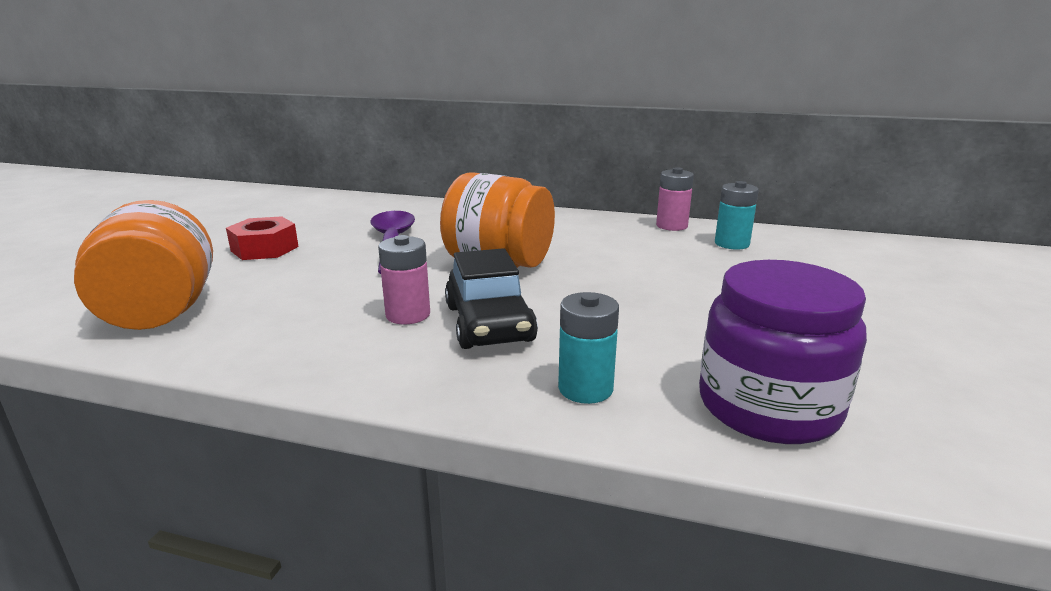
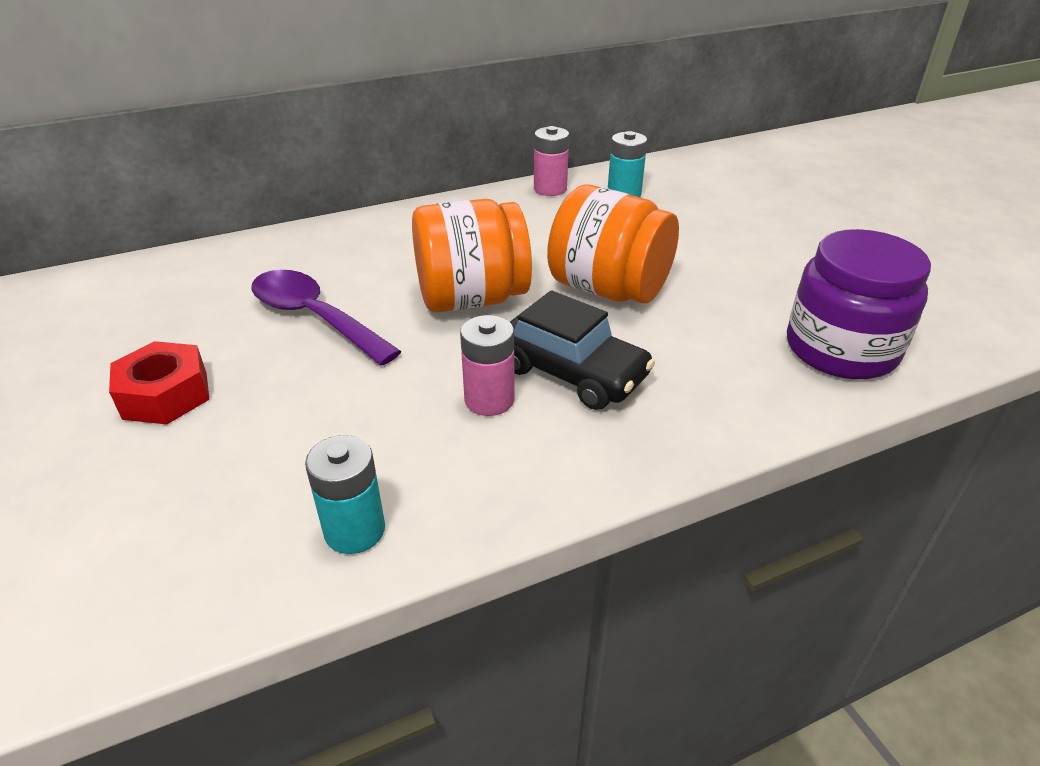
camera: 40 degrees left, 15 degrees up
(160, 312) = (210, 543): orange jar -> orange jar (608, 289)
(585, 388) = (730, 396): turquoise battery -> turquoise battery (354, 530)

